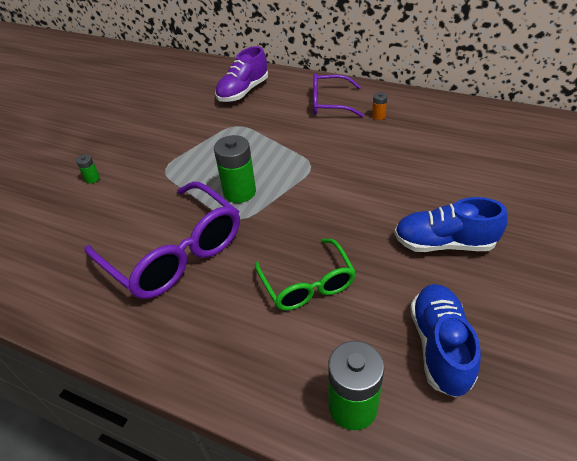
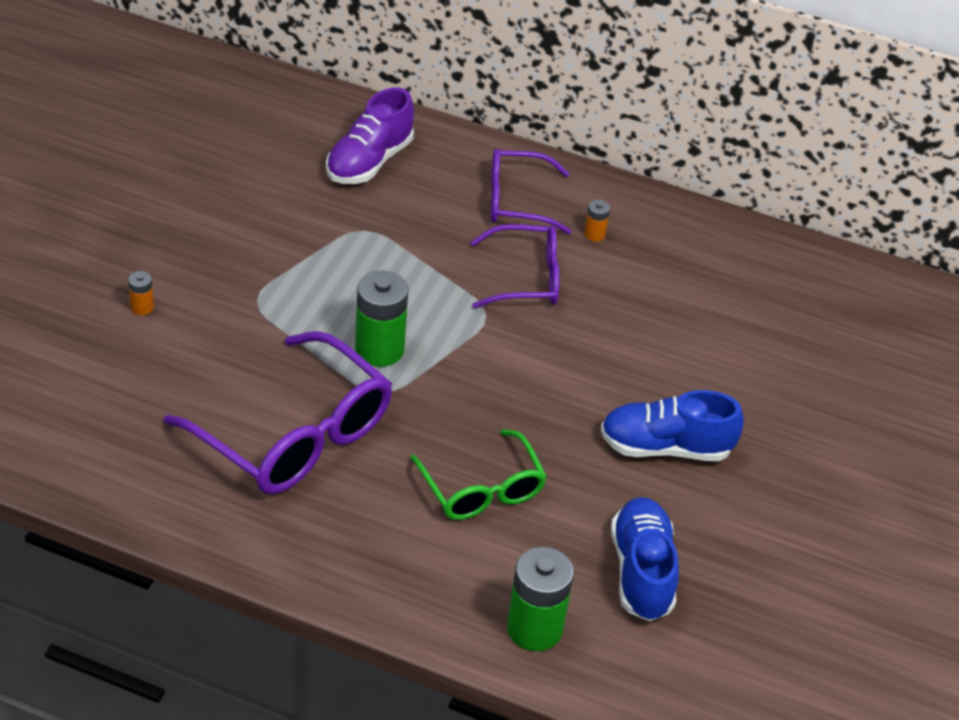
camera: 10 degrees left, 0 degrees up
(92, 179) = (142, 307): green battery -> orange battery
(336, 143) = (525, 278): none -> purple glasses

